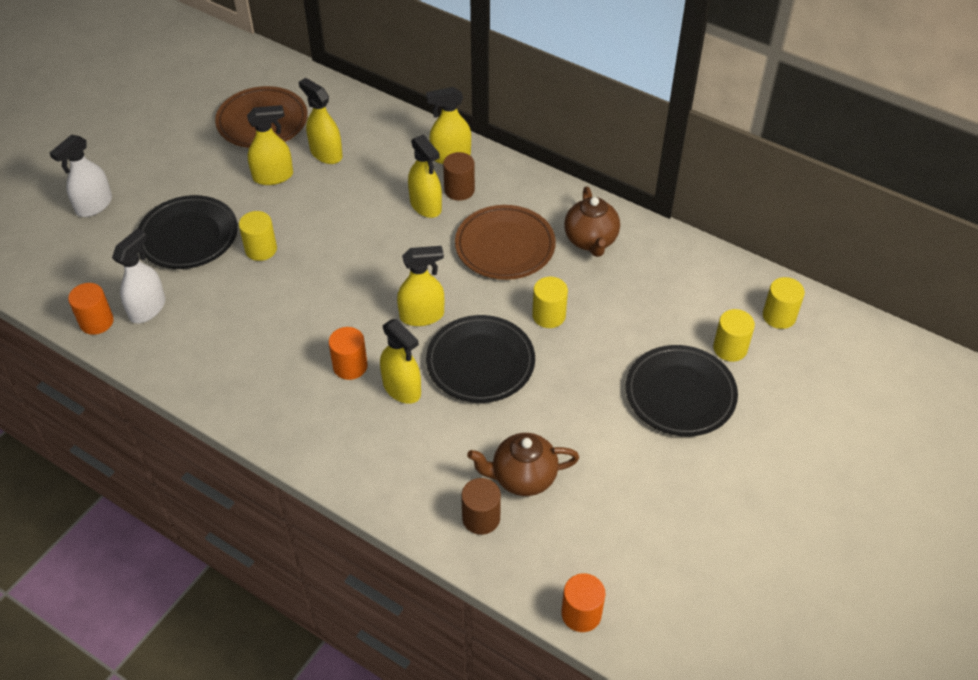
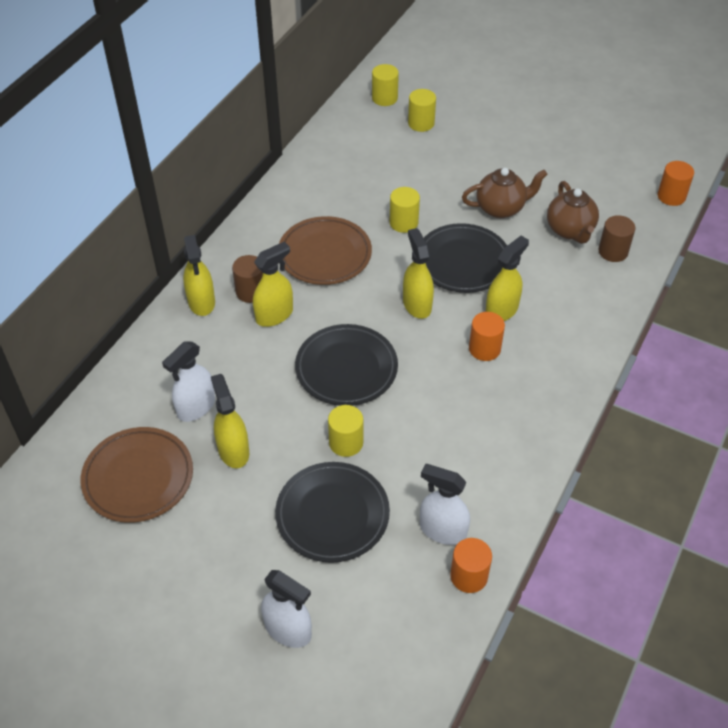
camera: 95 degrees left, 0 degrees up
(326, 153) = (196, 407): yellow spray bottle -> white spray bottle
(591, 241) = (313, 200): brown teapot -> brown teapot (501, 208)
(680, 394) = (470, 149): black plate -> black plate (346, 368)

